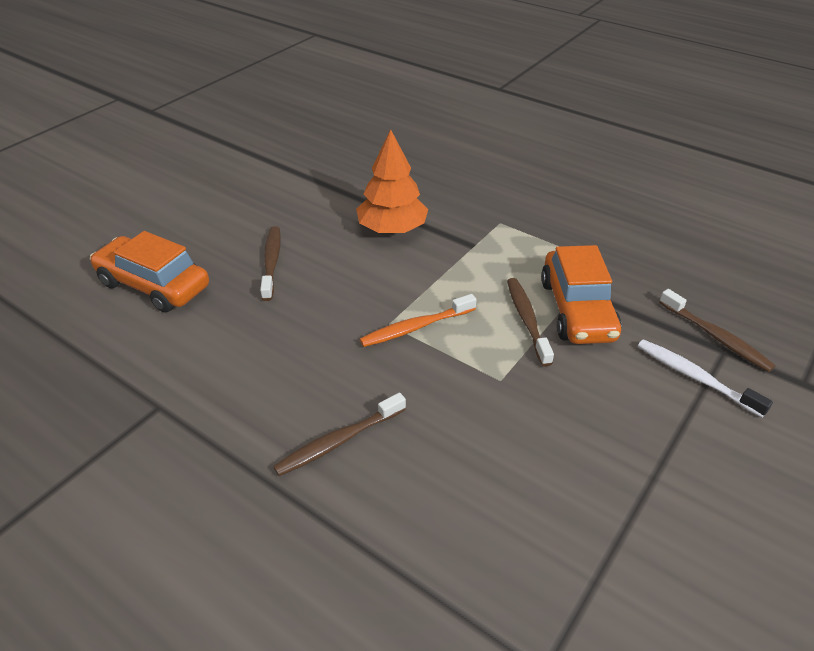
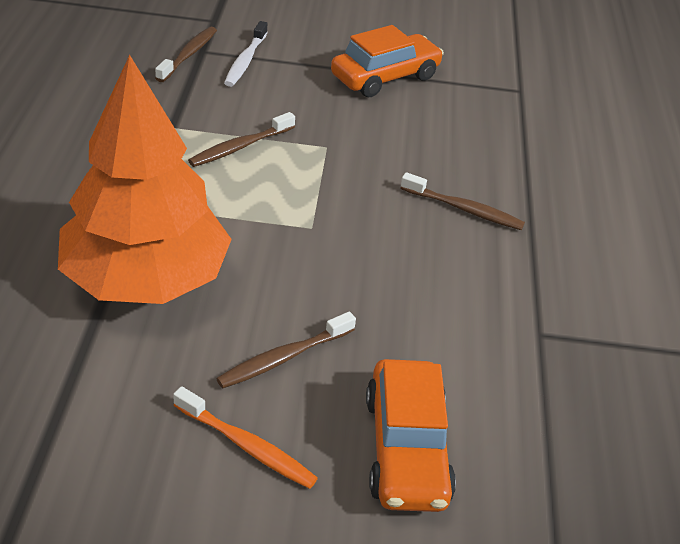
camera: 125 degrees left, 0 degrees up
(392, 229) = (146, 278): orange tree -> orange tree, size x1.71
(416, 327) = (303, 208): orange toothbrush -> orange toothbrush (246, 446)
(577, 310) = (204, 123): orange car -> orange car (385, 77)

